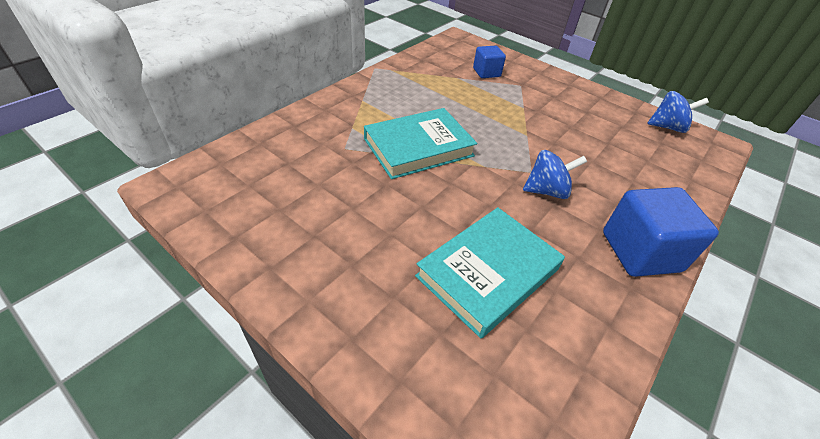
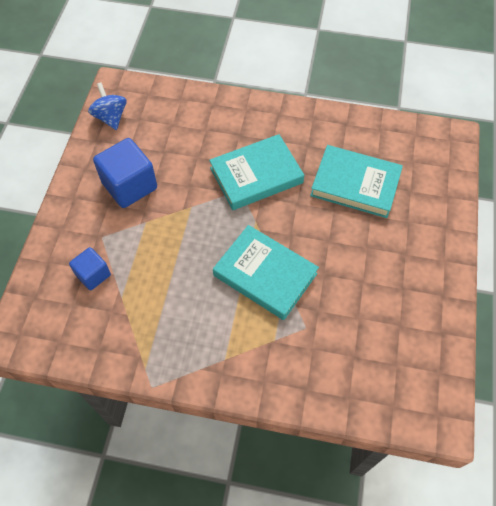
camera: 115 degrees left, 15 degrees up
(546, 191) = (256, 175): blue spinning top -> turquoise book
(640, 252) = (279, 118): blue cube -> blue cube (129, 185)

